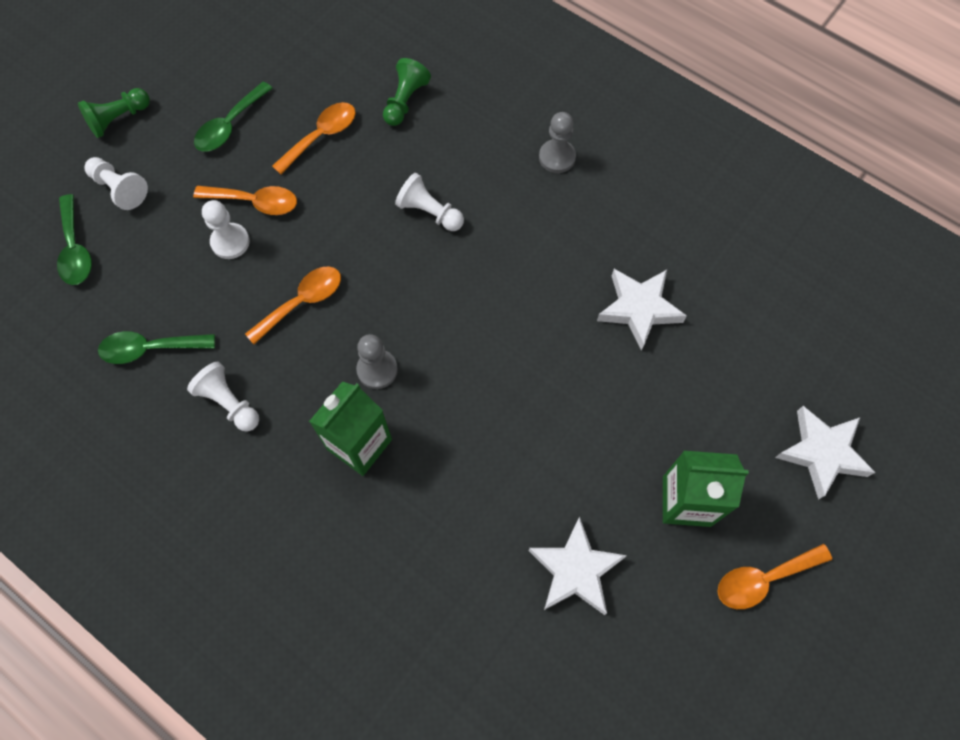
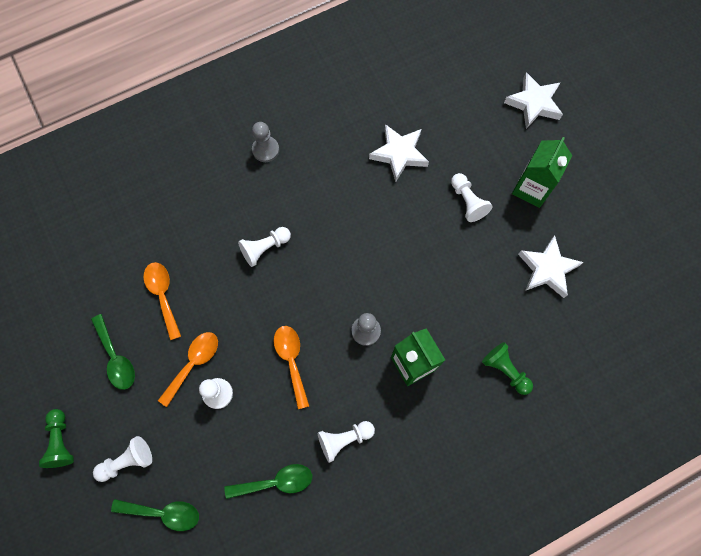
camera: 65 degrees left, 5 degrees up
(150, 349) = (276, 482): green spoon -> green spoon turned 120 degrees counterclockwise
(405, 101) = (165, 226): green pawn -> green pawn (505, 370)
(619, 422) = (467, 201): none -> white pawn
(763, 579) = (592, 172): orange spoon -> none

